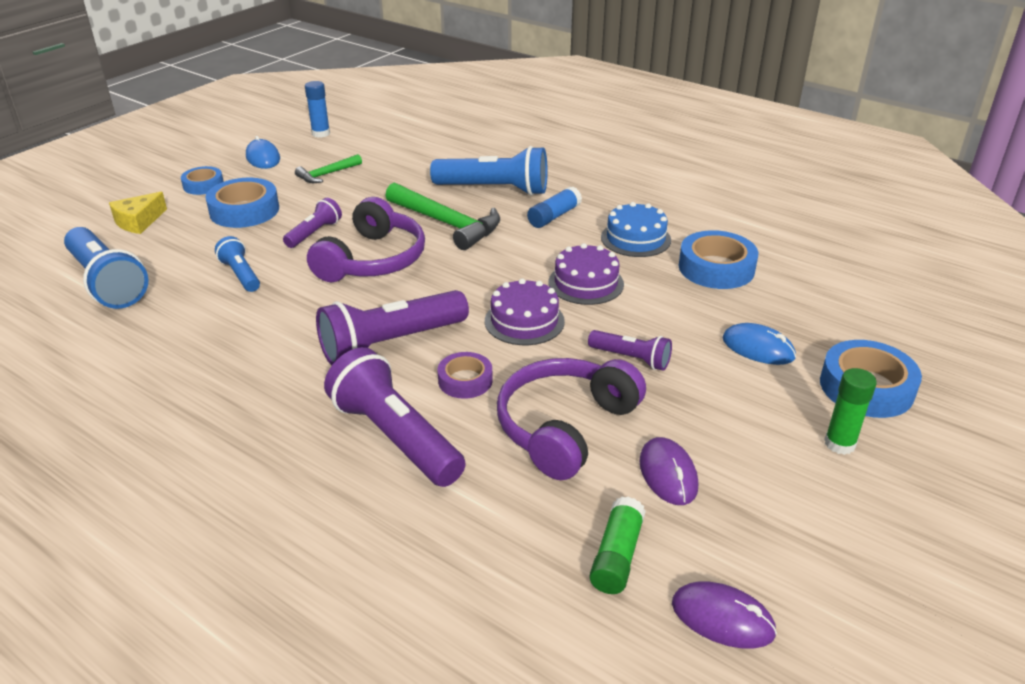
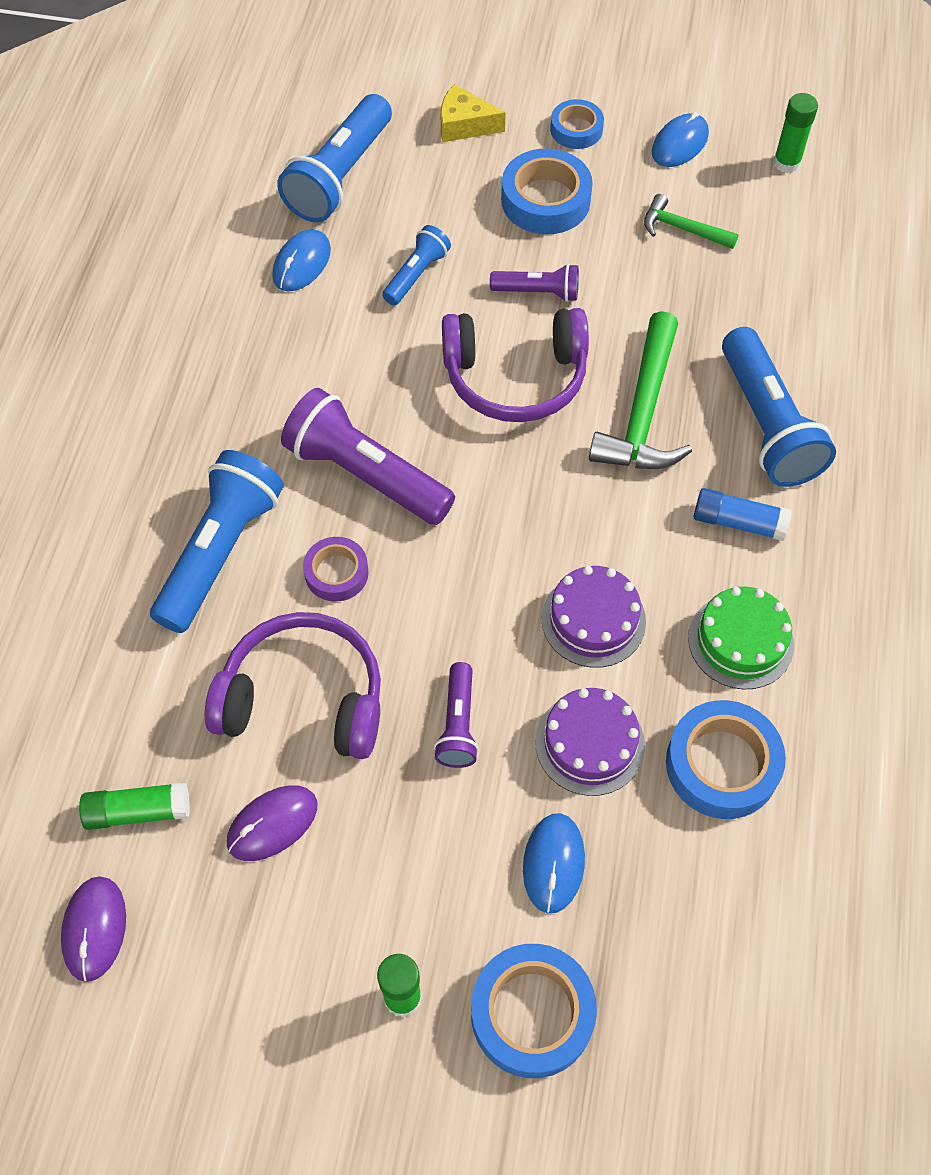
camera: 65 degrees right, 25 degrees up
(164, 322) = (302, 263): none -> blue mouse
(321, 133) = (786, 163): blue glue stick -> green glue stick
(395, 437) = (221, 552): purple flashlight -> blue flashlight
(524, 321) = (475, 585): purple cake -> purple cake (590, 743)
(635, 238) = (740, 641): blue cake -> green cake

